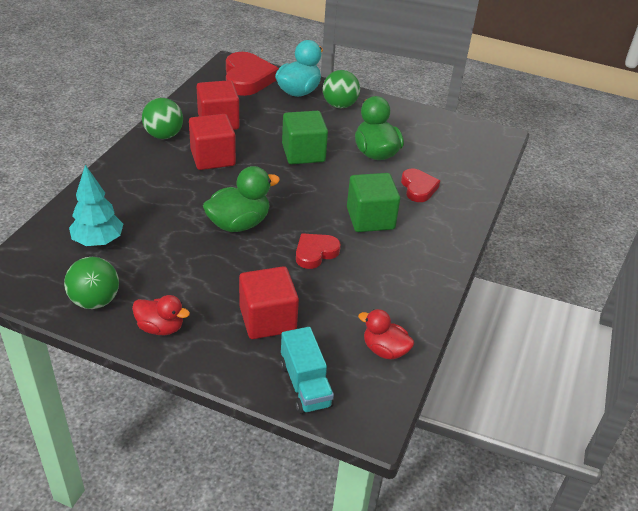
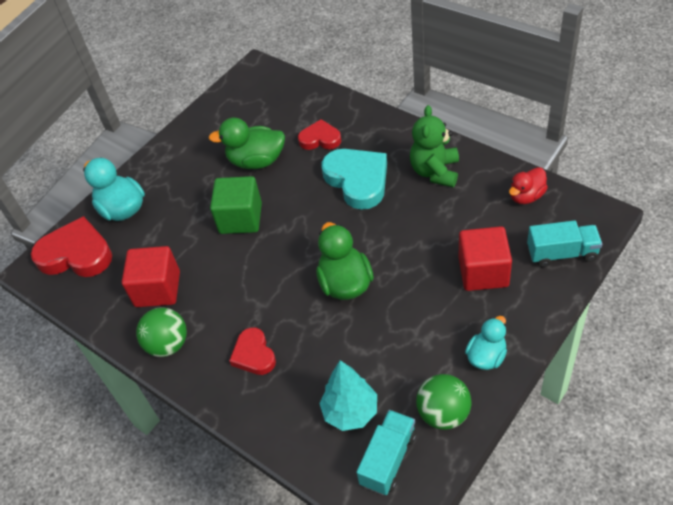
camera: 65 degrees left, 10 degrees up
(49, 269) = (388, 459): none -> turquoise truck
(160, 328) = (486, 356): red duck -> turquoise duck
(213, 158) = (226, 299): red cube -> none
(315, 253) = (399, 227): red heart -> red heart (254, 354)
(339, 105) = (162, 177): green ball -> none
(370, 218) = (357, 180): green cube -> turquoise heart
(399, 273) = (435, 172): none -> green teddy bear

